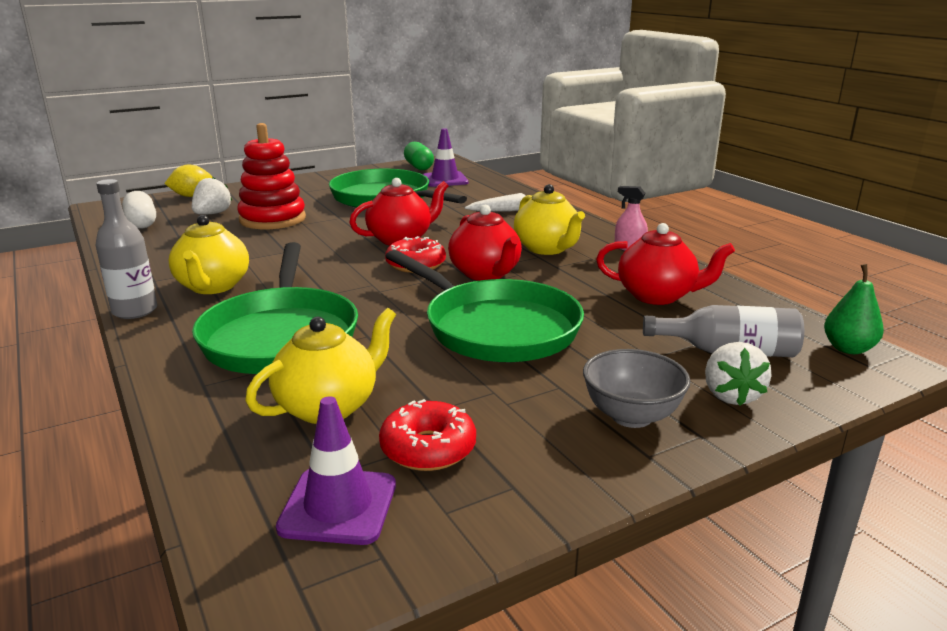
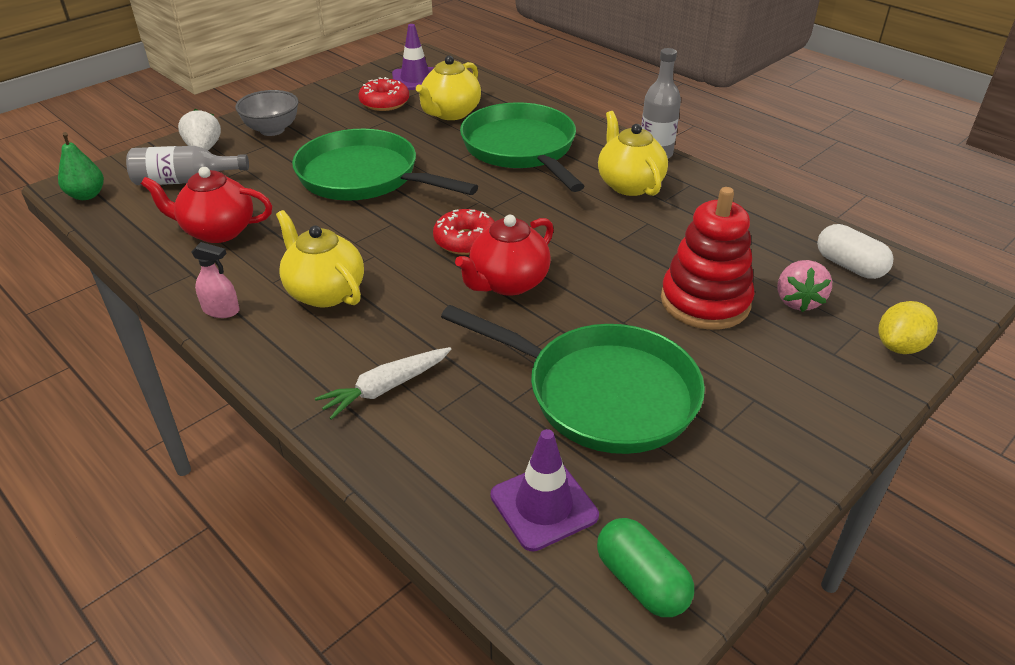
camera: 165 degrees right, 15 degrees up
(212, 214) = (797, 301): white strawberry -> pink strawberry
(485, 274) = (388, 237): red teapot -> none

